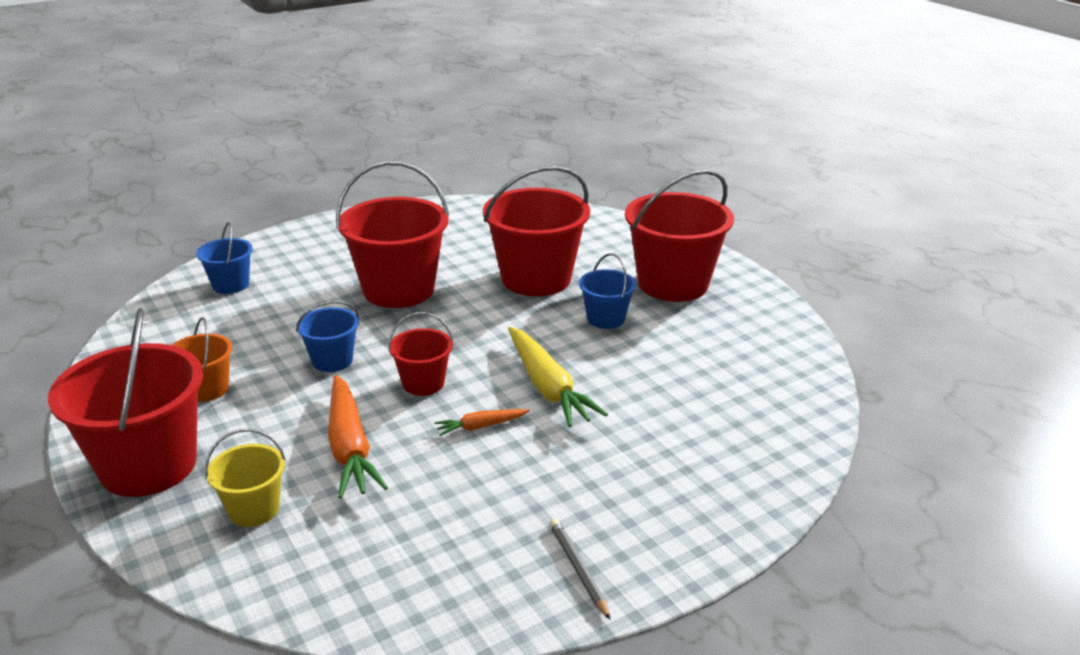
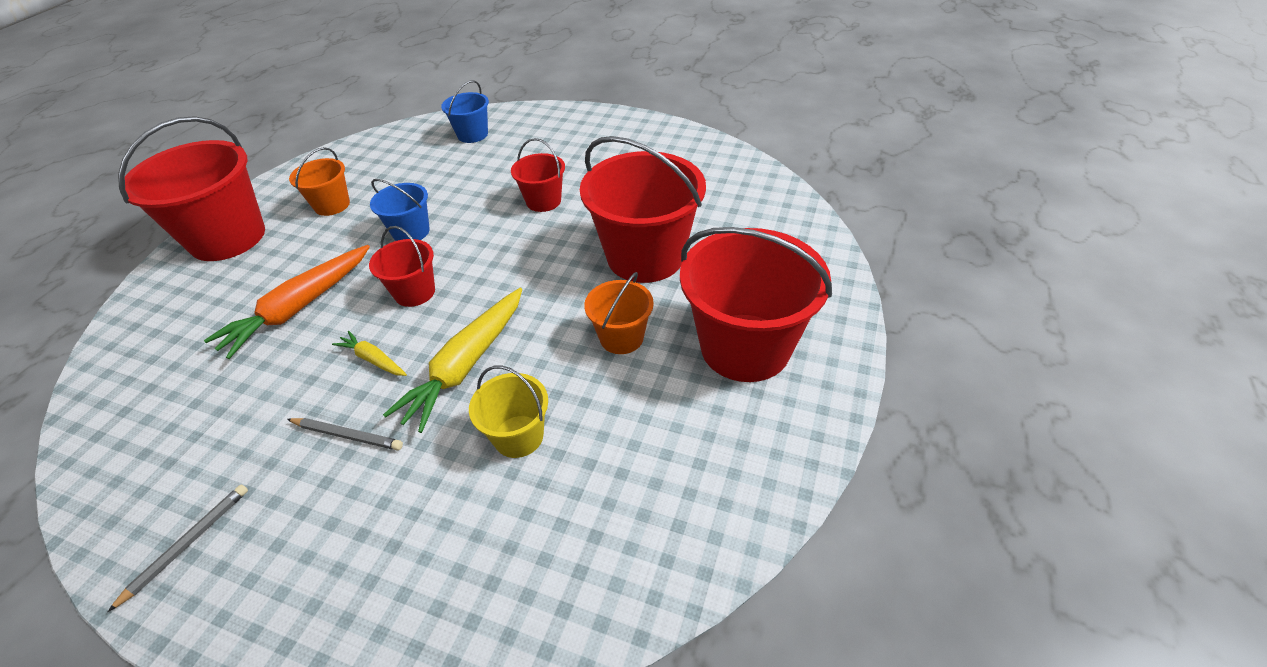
camera: 55 degrees right, 15 degrees up
(254, 509) = (198, 310): yellow bucket -> yellow bucket (518, 436)
(399, 290) = (543, 201): red bucket -> red bucket, size x0.51
(480, 426) = (373, 359): orange carrot -> yellow carrot
(554, 461) = (347, 436): none -> grey pencil
(605, 319) = (621, 337): blue bucket -> orange bucket

